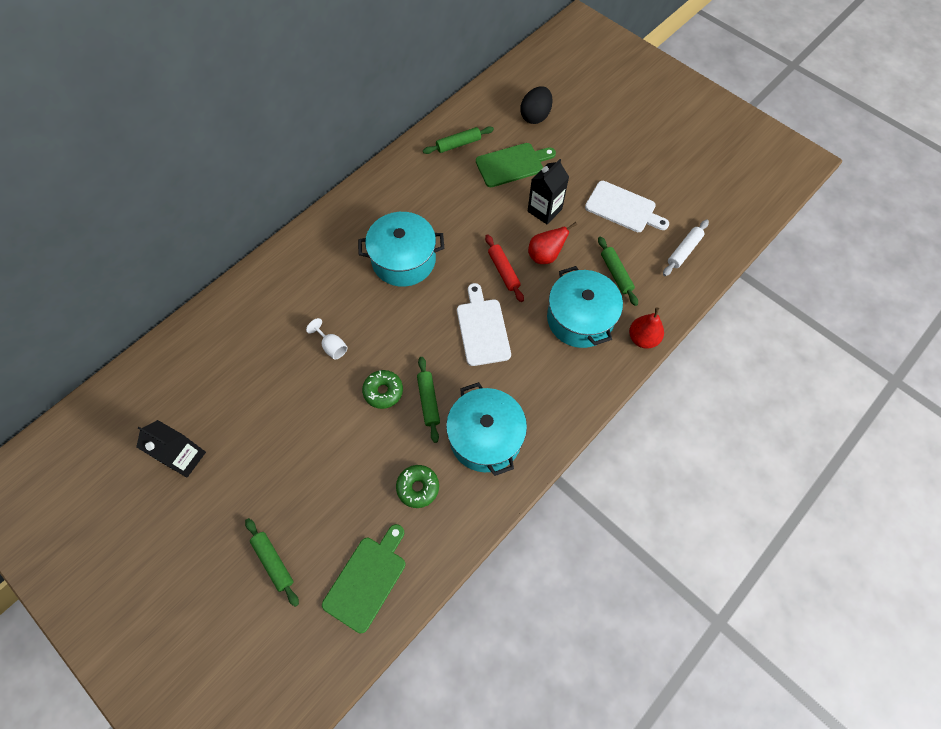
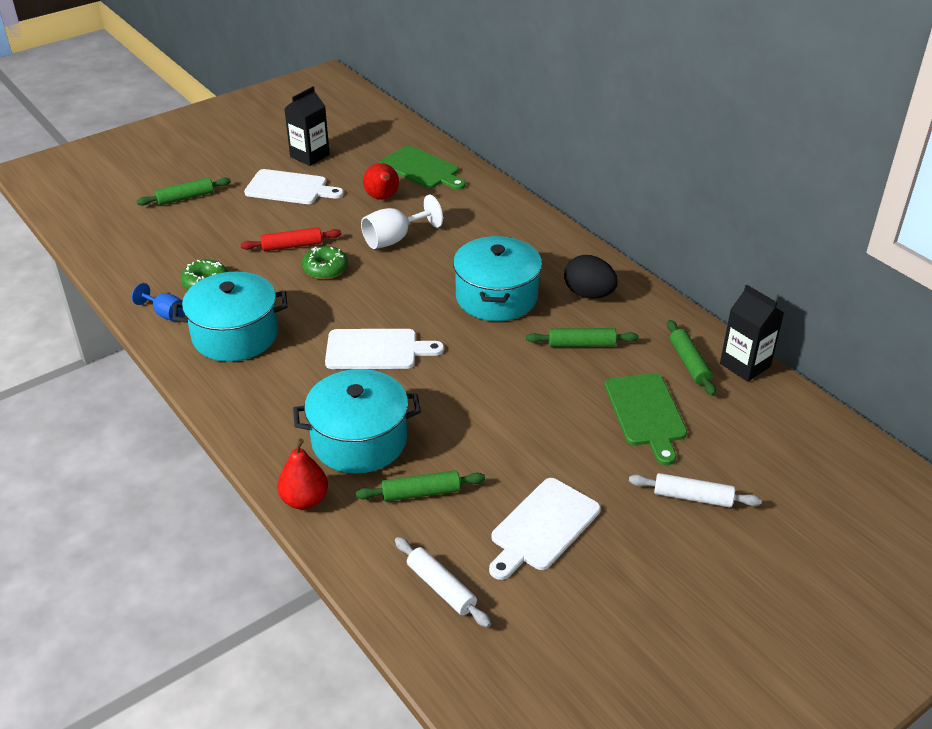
camera: 100 degrees right, 25 degrees down
(250, 459) = (290, 188): none -> white cutting board
(332, 346) = (394, 239): white goblet -> white goblet, size x1.60
(367, 579) = (135, 246): green cutting board -> green cutting board (422, 169)
(428, 401) = (299, 299): green rolling pin -> green rolling pin (581, 344)
(467, 507) = (165, 313): none -> blue goblet
(503, 271) = (457, 379): red rolling pin -> red rolling pin (292, 246)
(535, 116) = (748, 454): black egg -> black egg (589, 294)
(544, 210) = (553, 435): black carton -> black carton (745, 365)
(545, 256) = (472, 423): red pear -> red pear (382, 198)
(577, 141) = (692, 497): none -> white rolling pin

